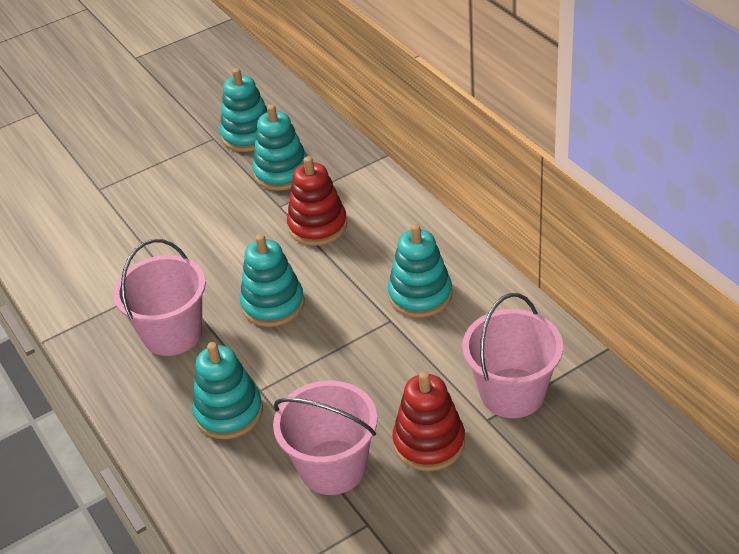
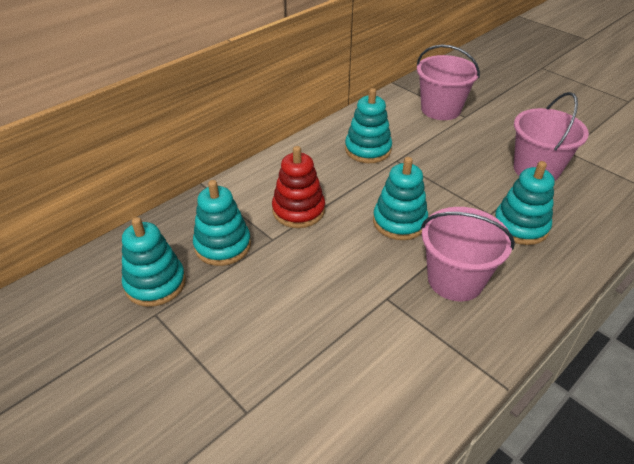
camera: 105 degrees left, 0 degrees up
(429, 443) = (494, 135): red stacking toy -> none

